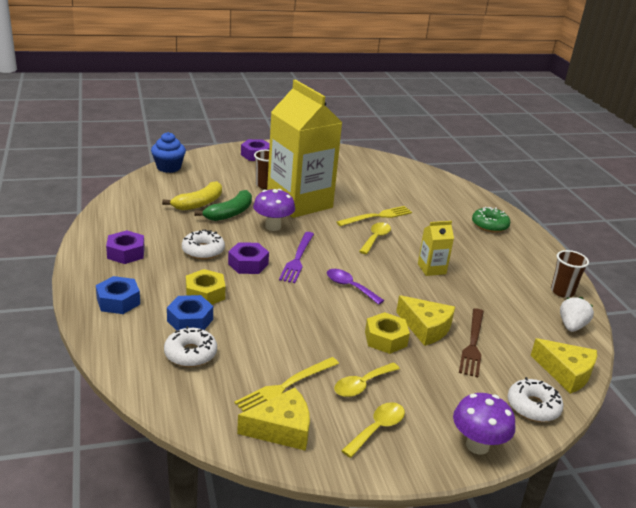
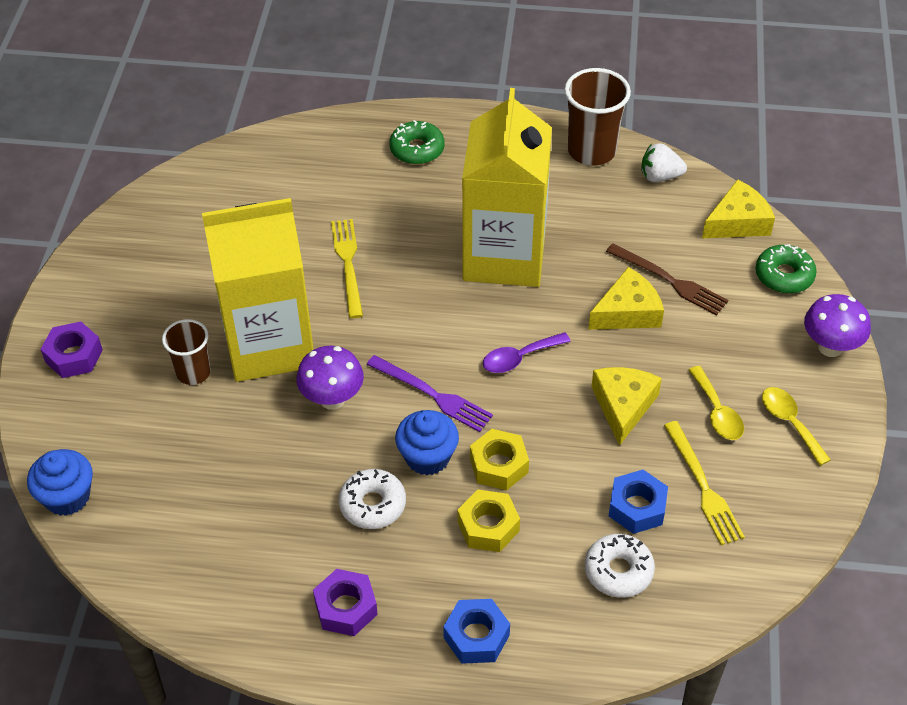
camera: 65 degrees left, 20 degrees up
(190, 320) = (546, 557): blue nut -> blue nut (637, 507)
(199, 203) = (222, 479): yellow banana -> none
(230, 213) = (270, 444): green banana -> none
(248, 264) = (427, 457): purple nut -> blue cupcake
(281, 429) = (773, 510): yellow cheese -> yellow cheese (623, 406)
(375, 238) = (408, 287): yellow spoon -> none
(385, 339) = (639, 359): yellow nut -> yellow nut (499, 465)
(431, 269) = (504, 256): yellow carton -> yellow carton, size x2.46
(533, 407) = (784, 275): white donut -> green donut
(562, 291) = (591, 151): brown cup -> brown cup, size x1.60
(571, 326) = (660, 176): white strawberry -> white strawberry turned 45 degrees counterclockwise

